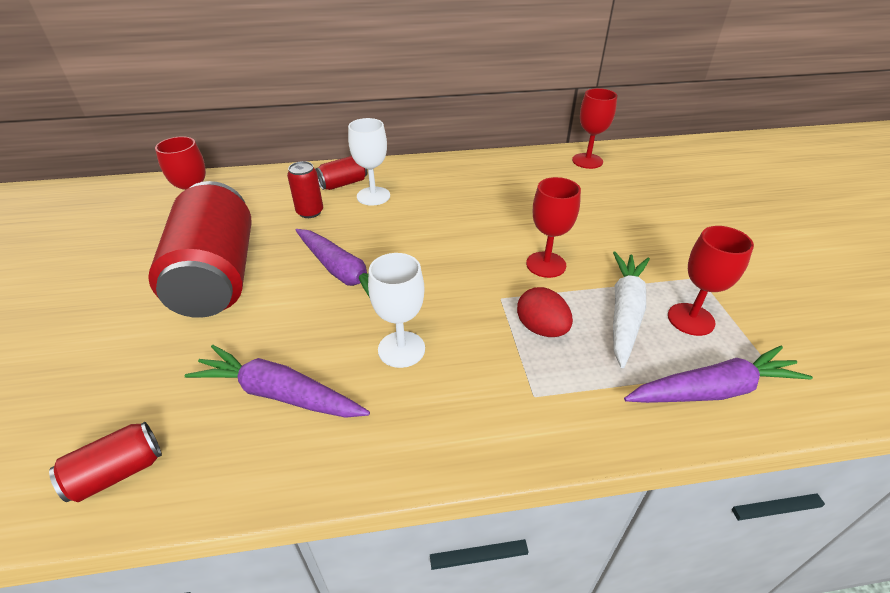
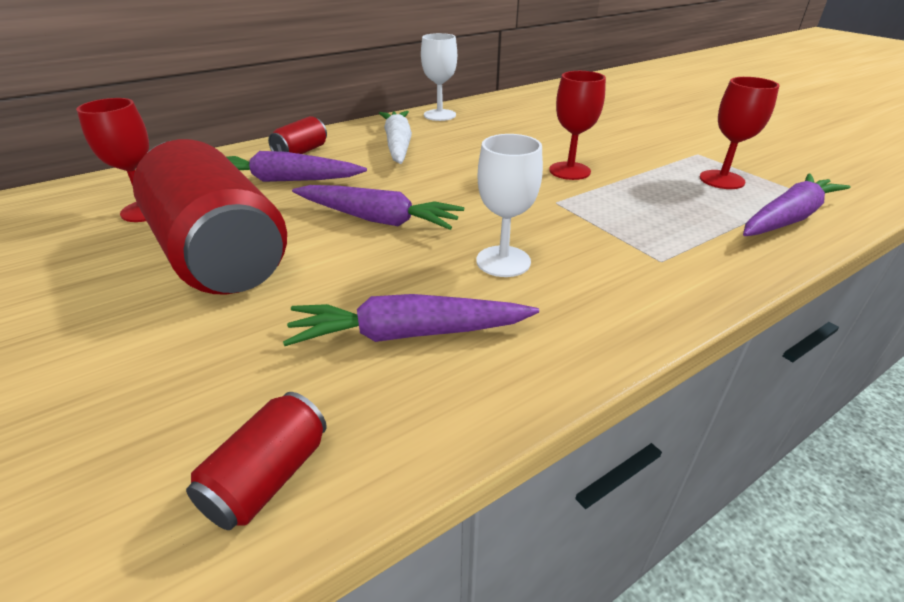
camera: 25 degrees left, 5 degrees down
(310, 212) = (285, 180): red can -> purple carrot
(373, 196) = (346, 155): white goblet -> white goblet (439, 115)
(541, 329) = (615, 214): red egg -> none
(587, 161) = (528, 99): red goblet -> none
(625, 312) = (668, 187): white carrot -> white carrot (398, 145)

